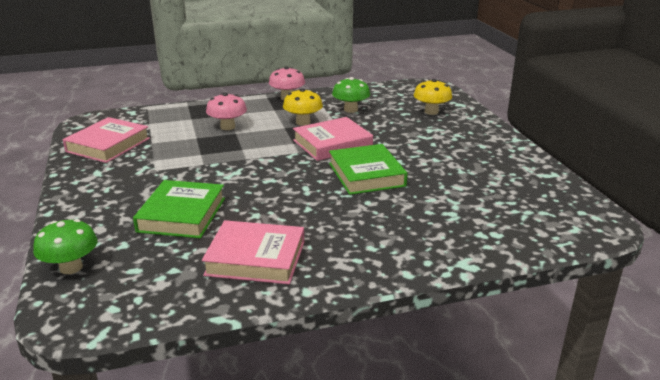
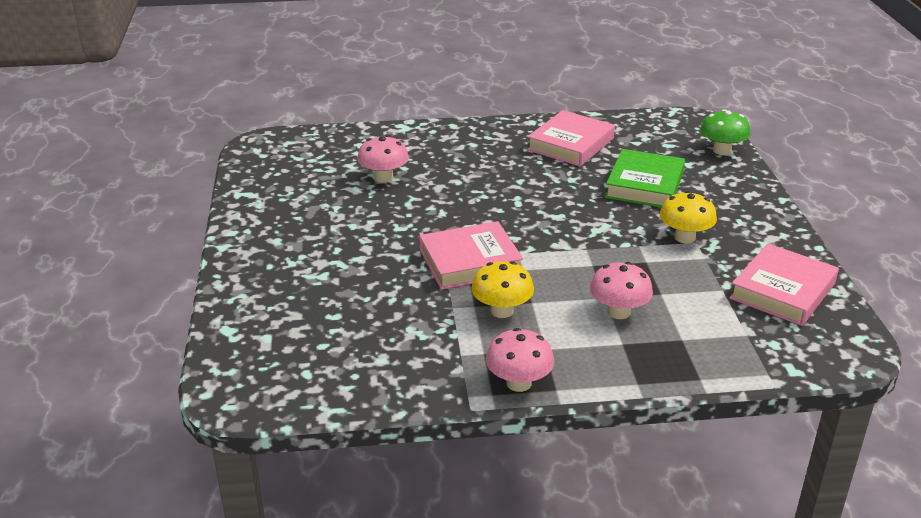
camera: 170 degrees left, 5 degrees up
(255, 258) = (570, 144): pink book -> pink book turned 75 degrees counterclockwise
(350, 110) = (416, 334): green mushroom -> none
(366, 174) = (445, 212): green book -> none
(431, 112) = (290, 315): yellow mushroom -> yellow mushroom (685, 237)
(441, 199) = (384, 178): none -> pink mushroom

